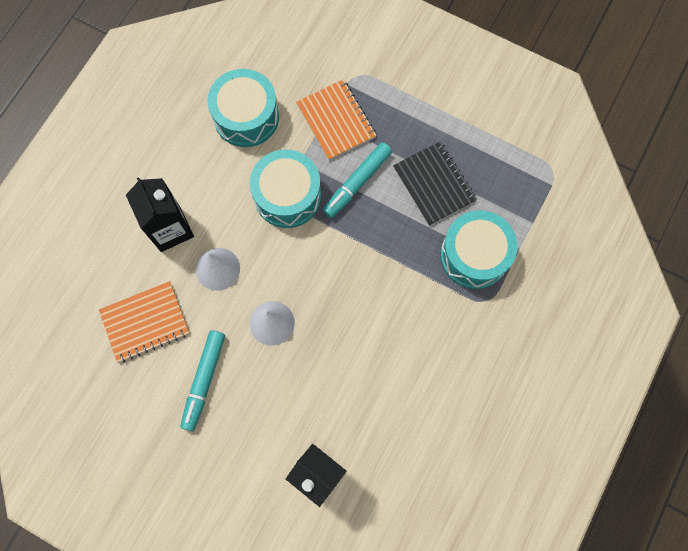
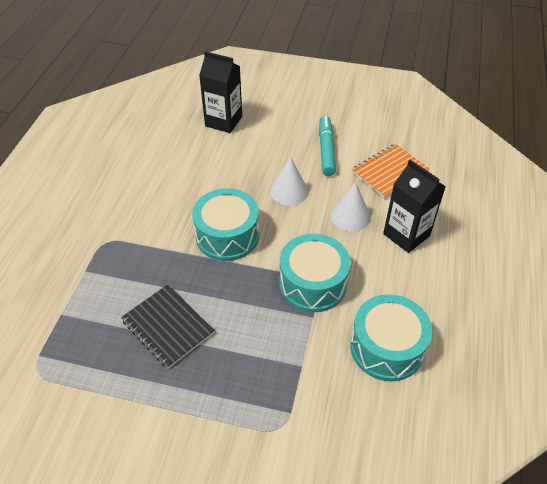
camera: 165 degrees right, 25 degrees down
(336, 121) = (288, 367): orange notebook -> none
(357, 183) = (248, 310): turquoise marker -> none
(474, 255) = (120, 274): turquoise drum -> turquoise drum (227, 236)

